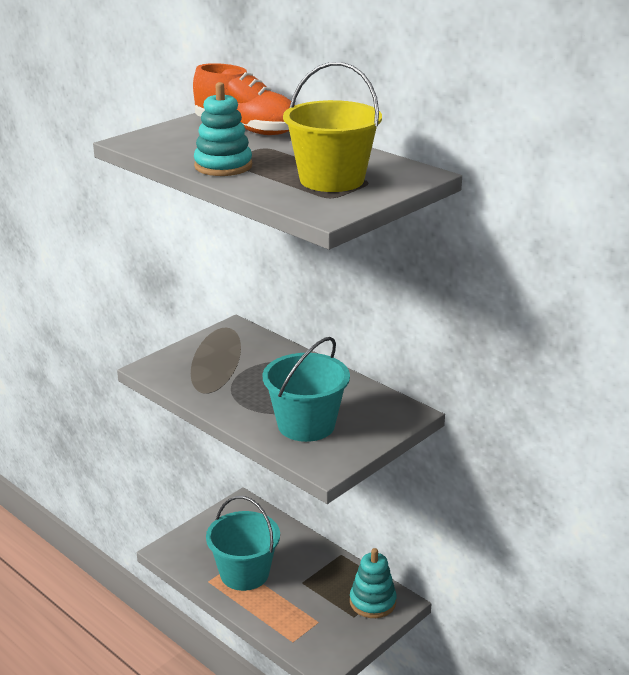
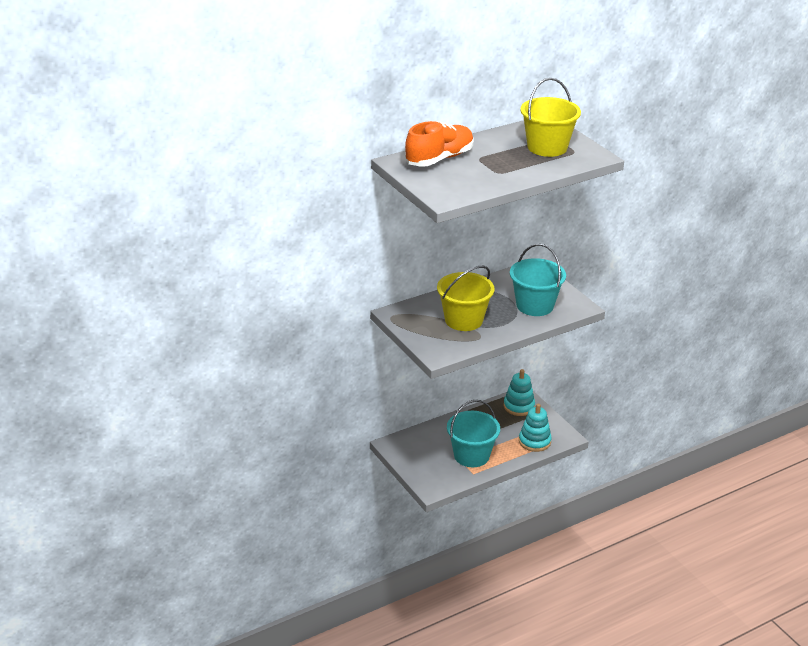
camera: 75 degrees left, 5 degrees up
(223, 166) = (509, 175): turquoise stacking toy -> turquoise stacking toy (534, 441)
(241, 375) = (463, 320): none -> yellow bucket

